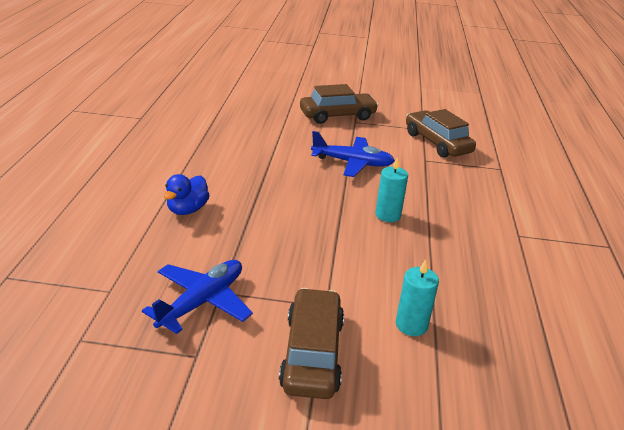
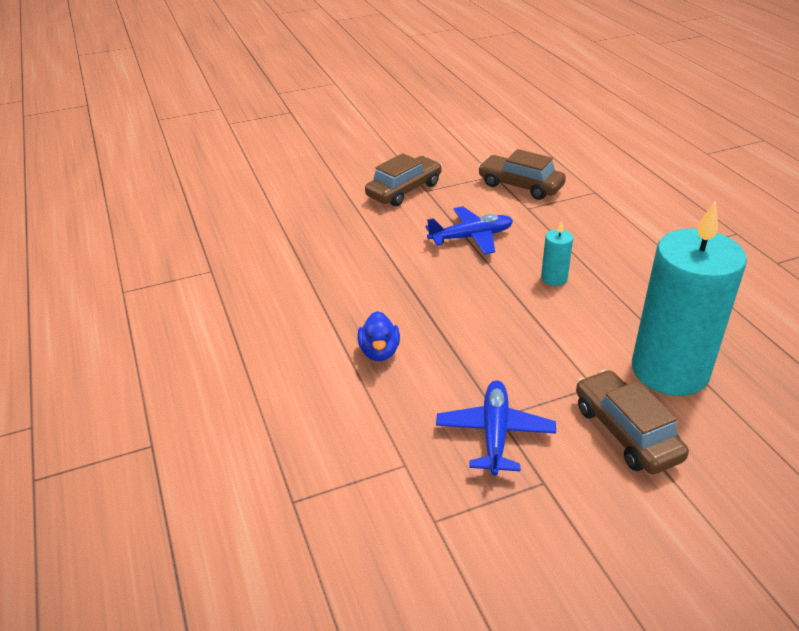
camera: 25 degrees left, 5 degrees up
(411, 325) = (669, 370): turquoise candle -> turquoise candle, size x2.48

